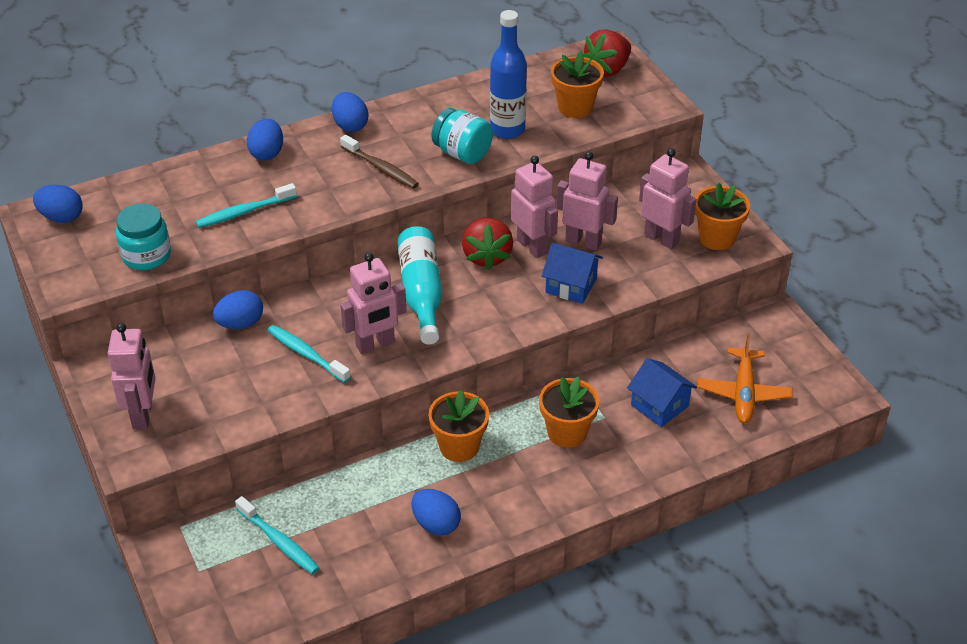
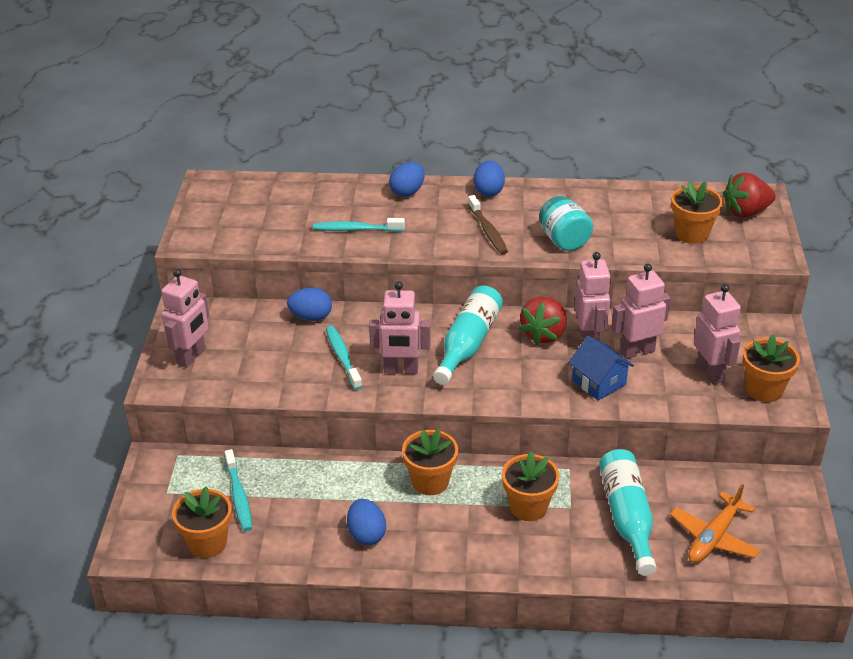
camera: 30 degrees right, 5 degrees down
(61, 217) = (224, 191): blue egg -> none
(146, 256) = (261, 237): turquoise jar -> none
(283, 602) = (207, 543): none -> orange flower pot
(507, 130) = (617, 234): blue bottle -> none
(583, 242) = (637, 351): pink robot -> pink robot turned 75 degrees counterclockwise
(659, 405) = (627, 517): blue house -> turquoise bottle

